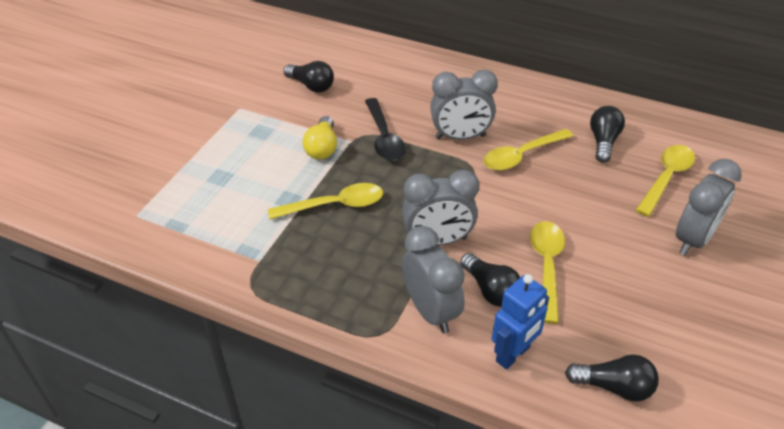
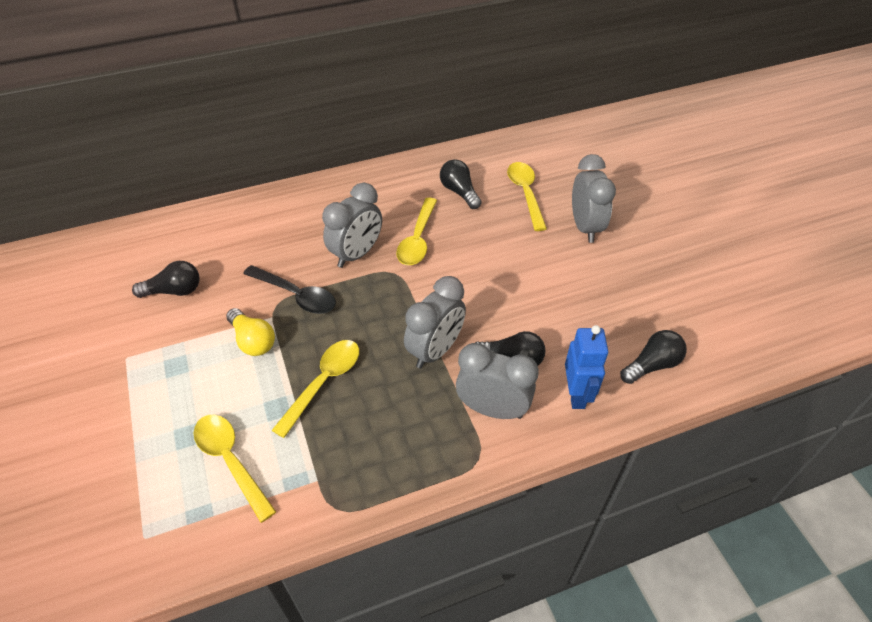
camera: 45 degrees left, 5 degrees up
(546, 266) = (526, 313): yellow spoon -> yellow spoon (231, 461)

